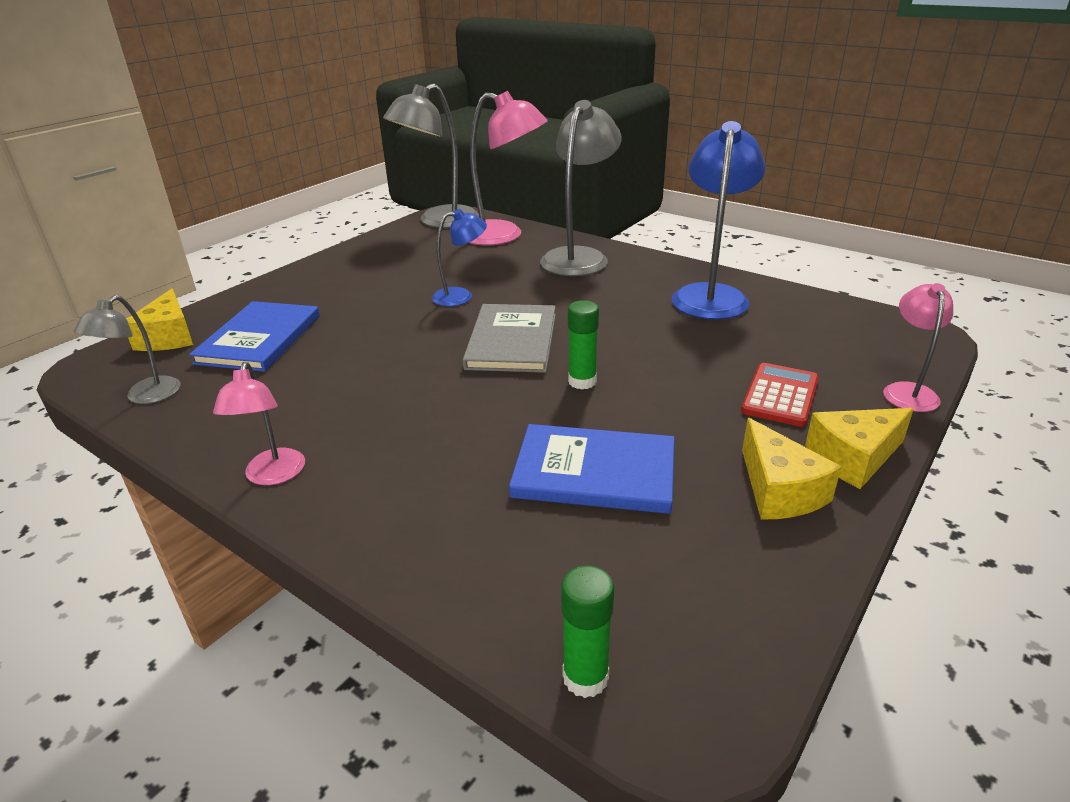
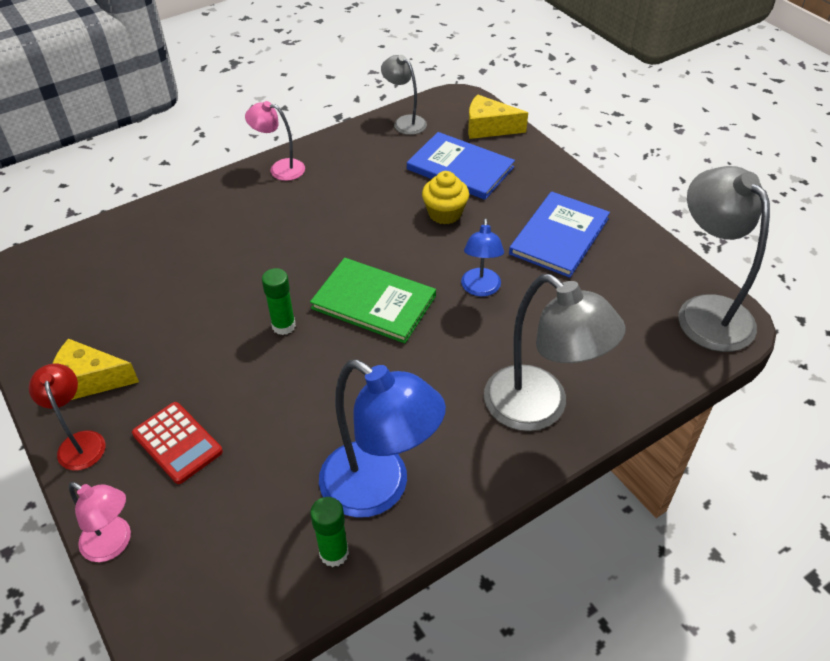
camera: 110 degrees right, 15 degrees up
(350, 332) = (445, 213): none -> yellow cupcake
(503, 236) = (635, 358): pink lamp -> none
(512, 341) = (373, 302): grey book -> green book
(585, 677) = (54, 250): green glue stick -> green glue stick (334, 553)
(594, 472) = (179, 298): blue book -> blue book (559, 236)
(853, 458) = (80, 442): yellow cheese -> red lamp

